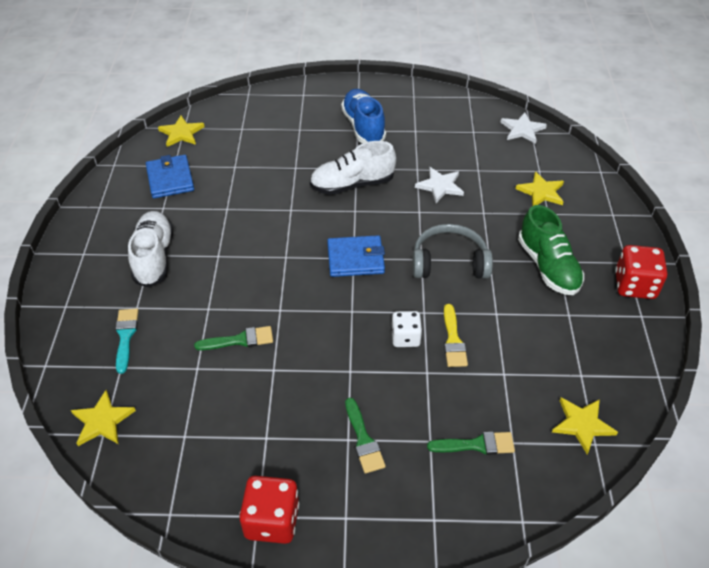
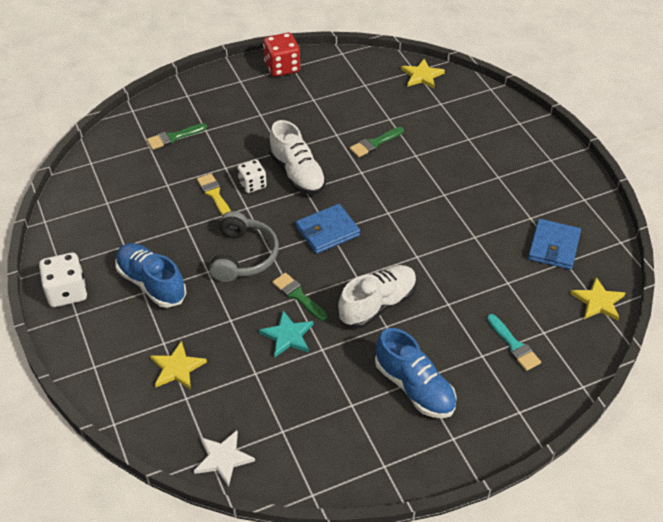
camera: 155 degrees right, 0 degrees up
(125, 336) = (456, 120): turquoise brush -> turquoise brush (514, 345)
(154, 257) = (493, 176): white shoe -> white shoe (297, 173)
(170, 179) = (553, 247): blue wallet -> blue wallet turned 60 degrees clockwise
(363, 440) = (250, 117): green brush -> green brush (298, 295)
(440, 186) = (287, 336): white star -> turquoise star
(449, 262) = (243, 256): grey headphones -> grey headphones turned 60 degrees counterclockwise
(548, 266) = (151, 283): green shoe -> blue shoe
(582, 424) = (102, 171): yellow star -> none
(634, 285) = (67, 292): red dice -> white dice

